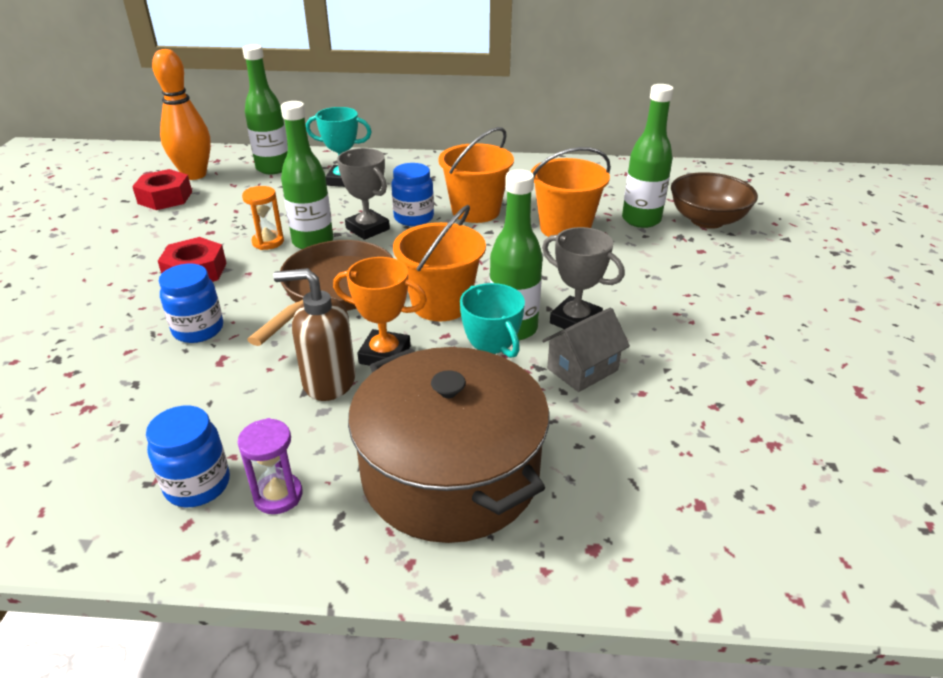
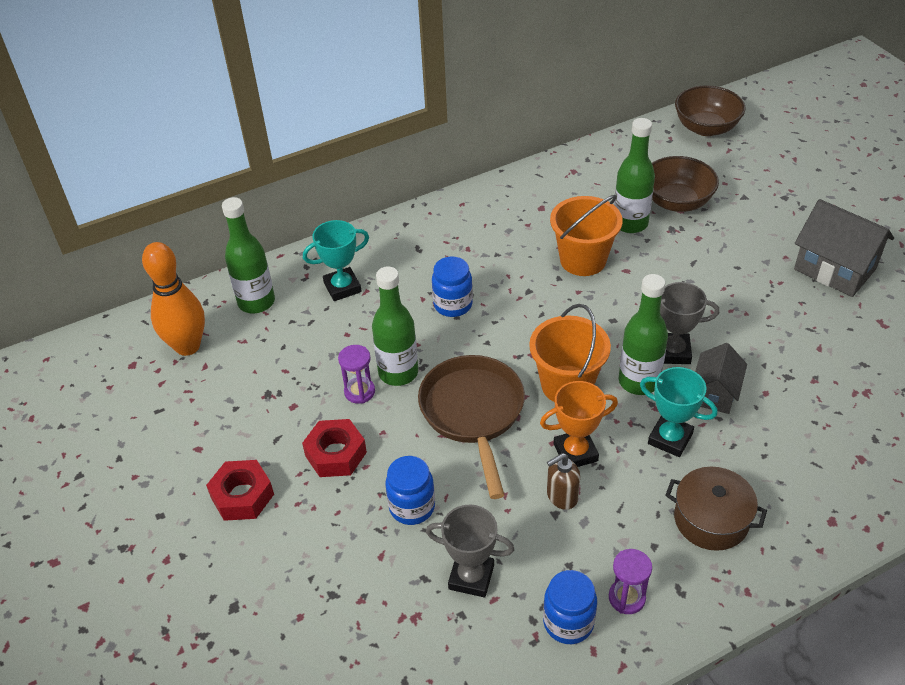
camera: 30 degrees left, 10 degrees up
(165, 197) = (196, 388): red nut -> red nut (242, 496)
(268, 242) = (359, 392): orange hourglass -> purple hourglass
(328, 381) = (561, 496): brown soap dispenser -> brown soap dispenser, size x0.66
(367, 229) = (428, 335): grey trophy -> grey trophy (471, 577)
(450, 473) = (711, 519): brown pot -> brown pot, size x0.56
(476, 211) = (495, 273): orange bucket -> none
(795, 183) = (706, 128): none -> brown bowl
(840, 324) = (834, 269): none -> grey house

